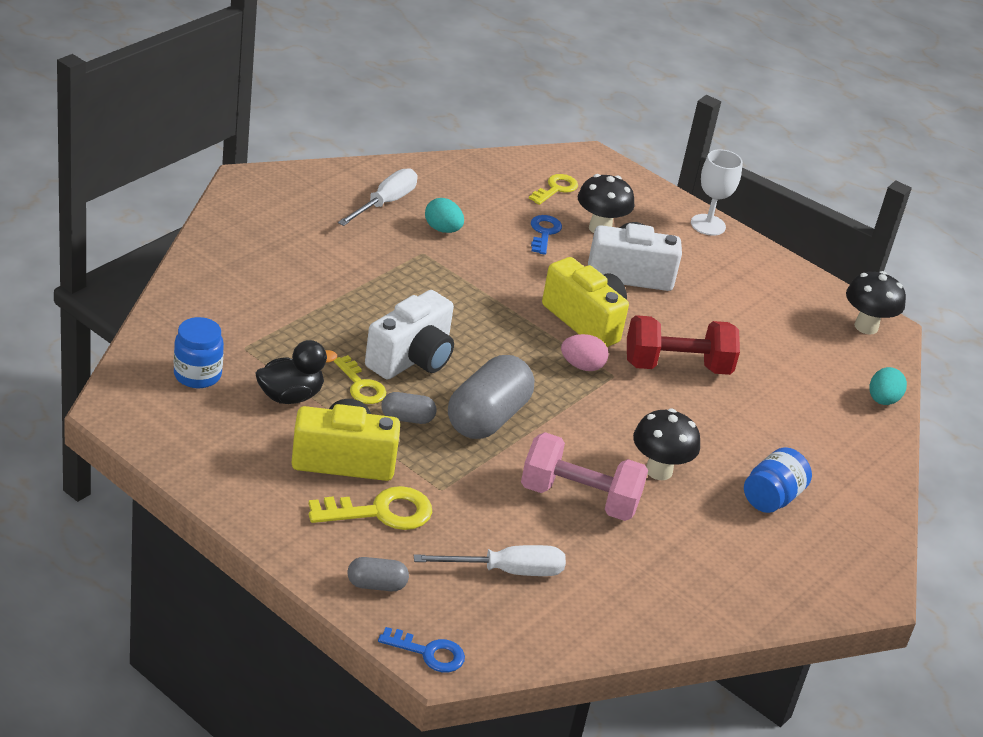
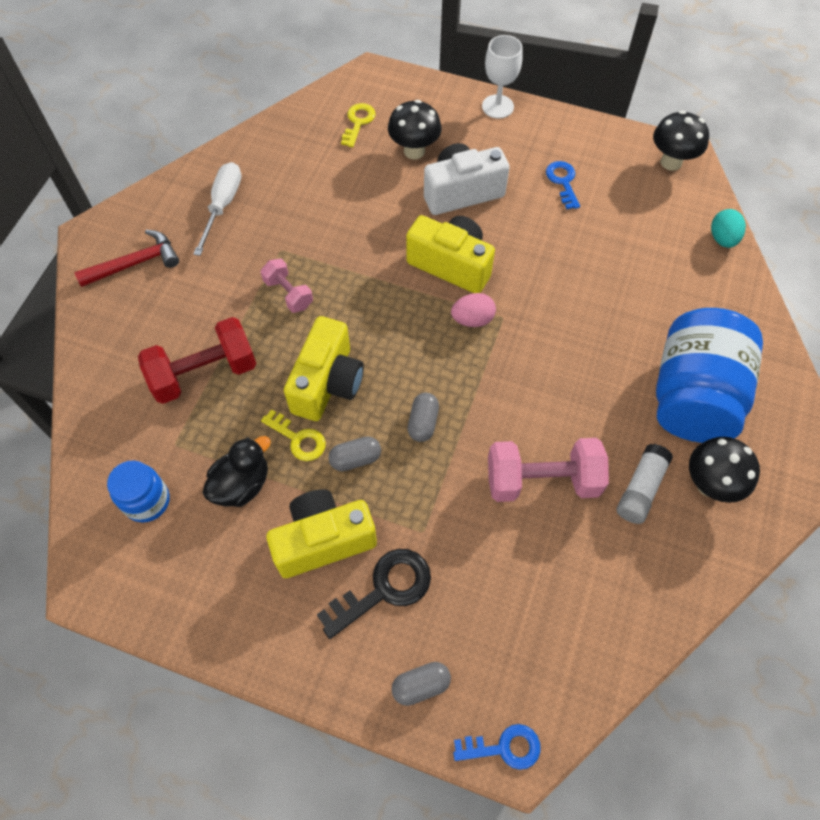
camera: 15 degrees left, 25 degrees up
(278, 214) = (135, 263): none -> red hammer
(381, 512) = (384, 589): yellow key -> black key
(412, 285) = (288, 294): none -> pink dumbbell
(412, 359) = (327, 383): white camera -> yellow camera
(442, 229) = (285, 214): turquoise egg -> none
(487, 418) = (423, 422): grey capsule -> grey capsule, size x0.49
(507, 571) = (523, 604): white screwdriver -> none
(544, 232) = (371, 177): blue key -> blue key (563, 182)
(659, 471) = (590, 412): black mushroom -> black mushroom (709, 484)
(674, 540) = (640, 489): none -> white glue stick
(677, 366) = (548, 281): red dumbbell -> red dumbbell (204, 373)
(772, 498) = (693, 396): blue jar -> blue jar, size x1.97

